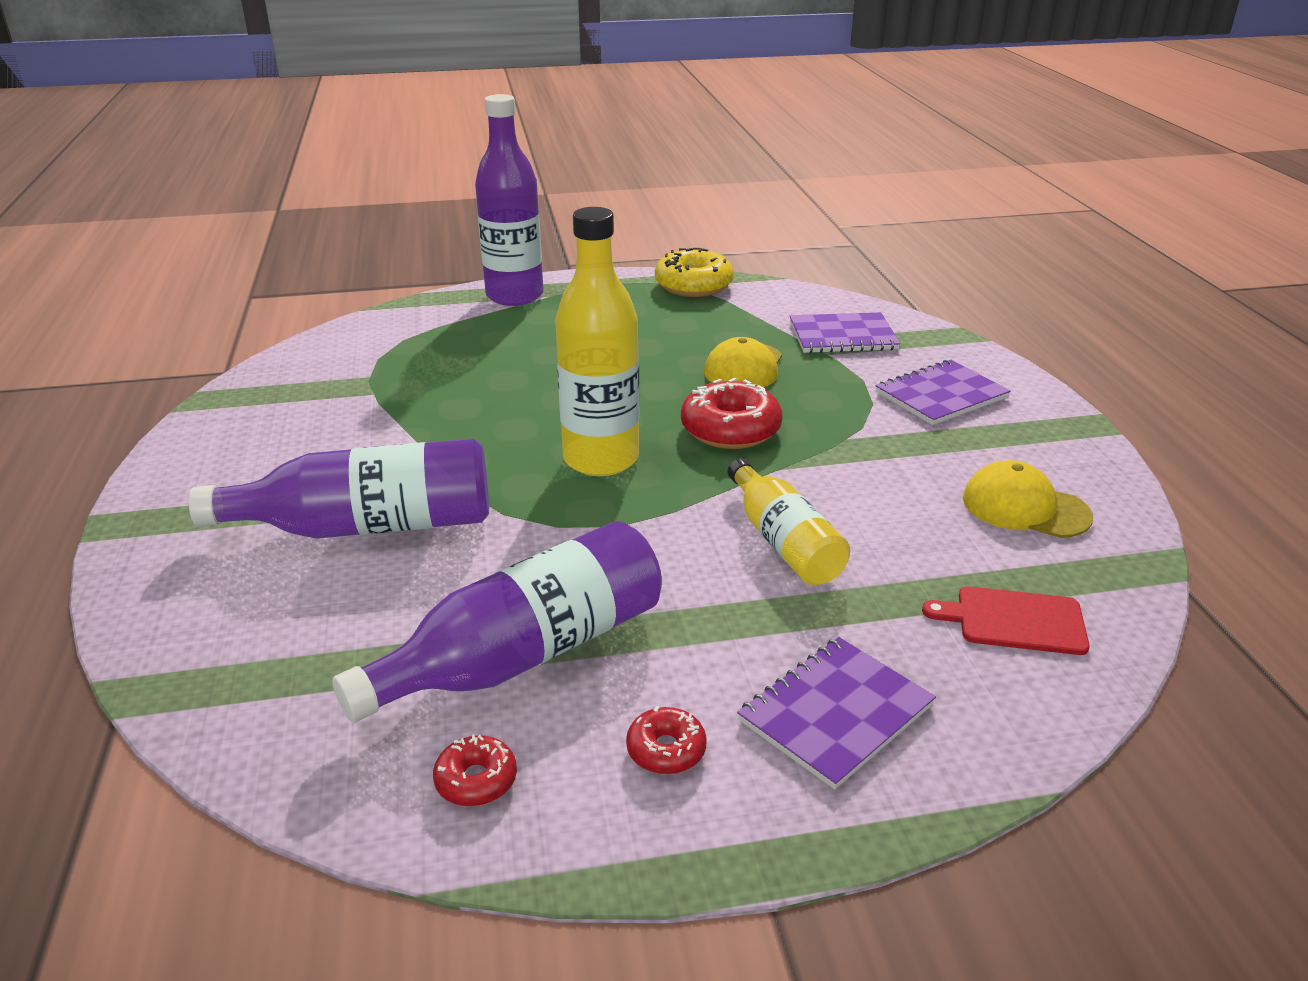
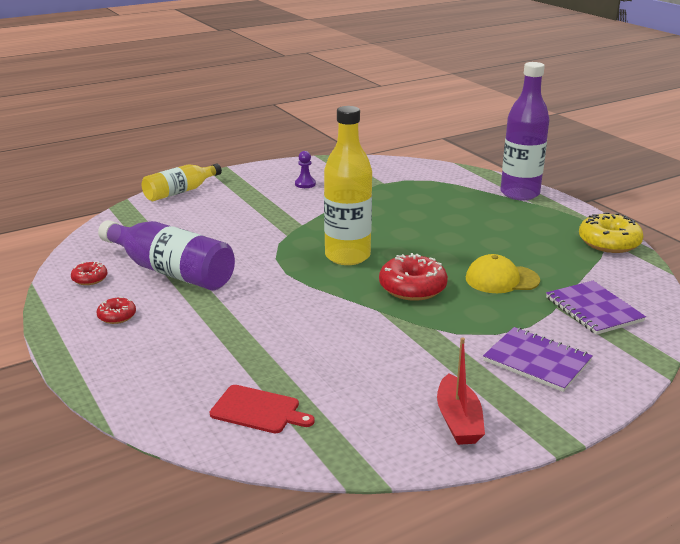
camera: 70 degrees right, 5 degrees down
(290, 444) = (305, 184): none -> purple pawn
(368, 526) = (249, 217): purple bottle -> none
(783, 542) = (298, 322): yellow bottle -> yellow bottle (180, 192)
(836, 713) = (154, 357): purple notebook -> none
(1014, 621) = (258, 410): red cutting board -> red cutting board turned 120 degrees clockwise
(1025, 507) = (396, 408): yellow cap -> none
(1054, 472) = (458, 420): none -> red boat

